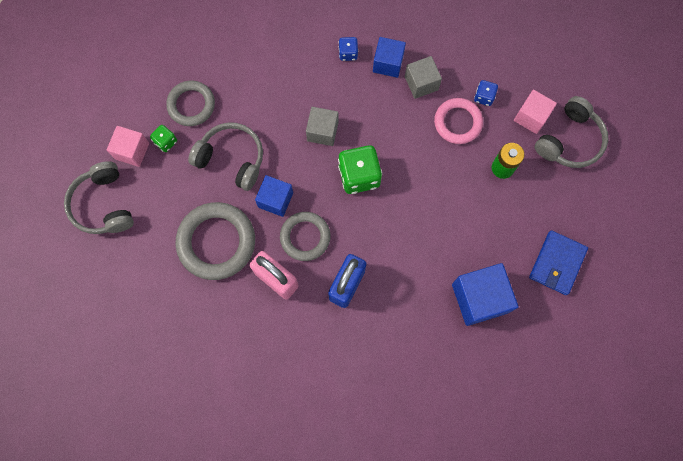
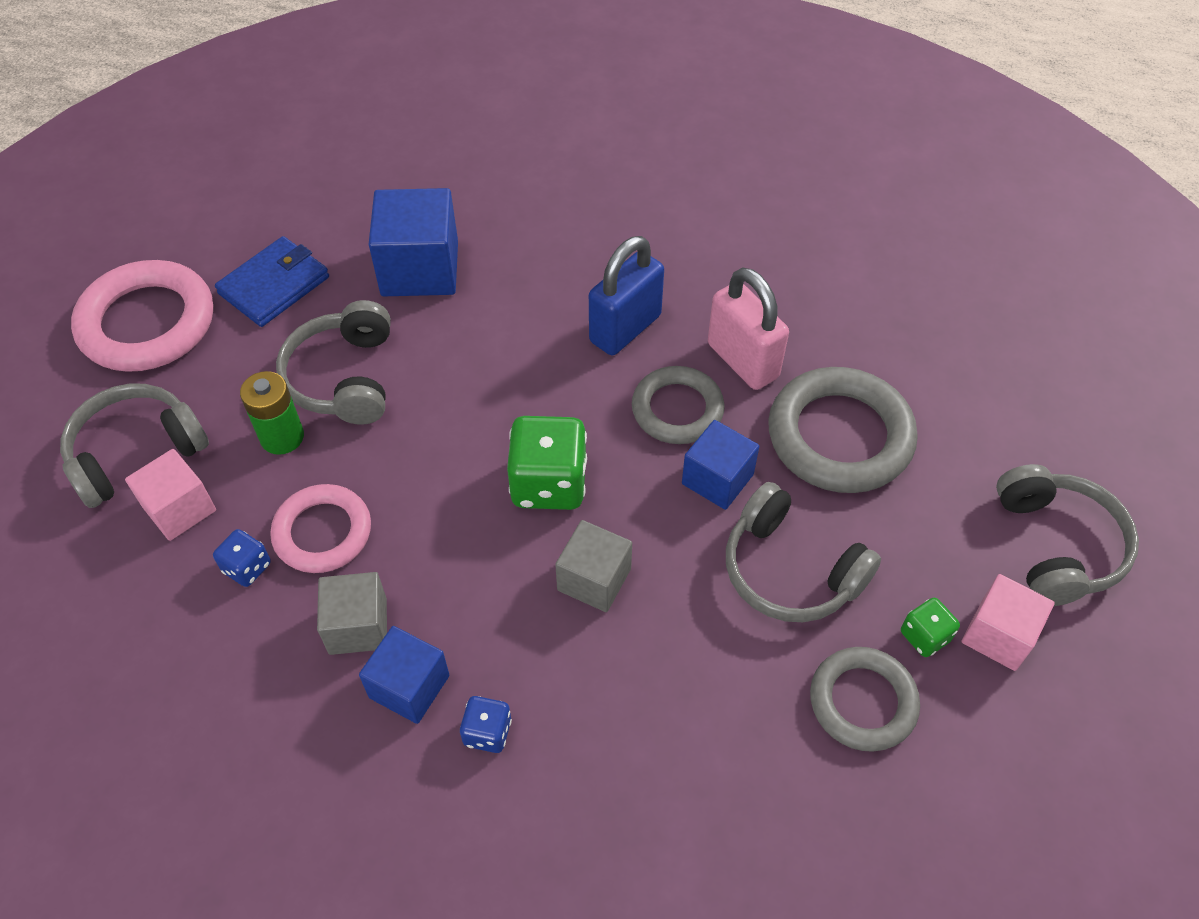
camera: 165 degrees left, 20 degrees down
(488, 211) = (344, 377): none -> grey headphones
(612, 219) = (147, 323): none -> pink ring

